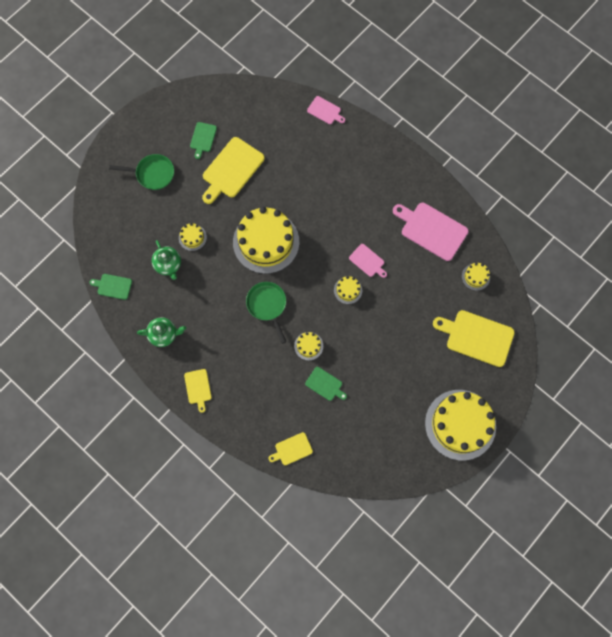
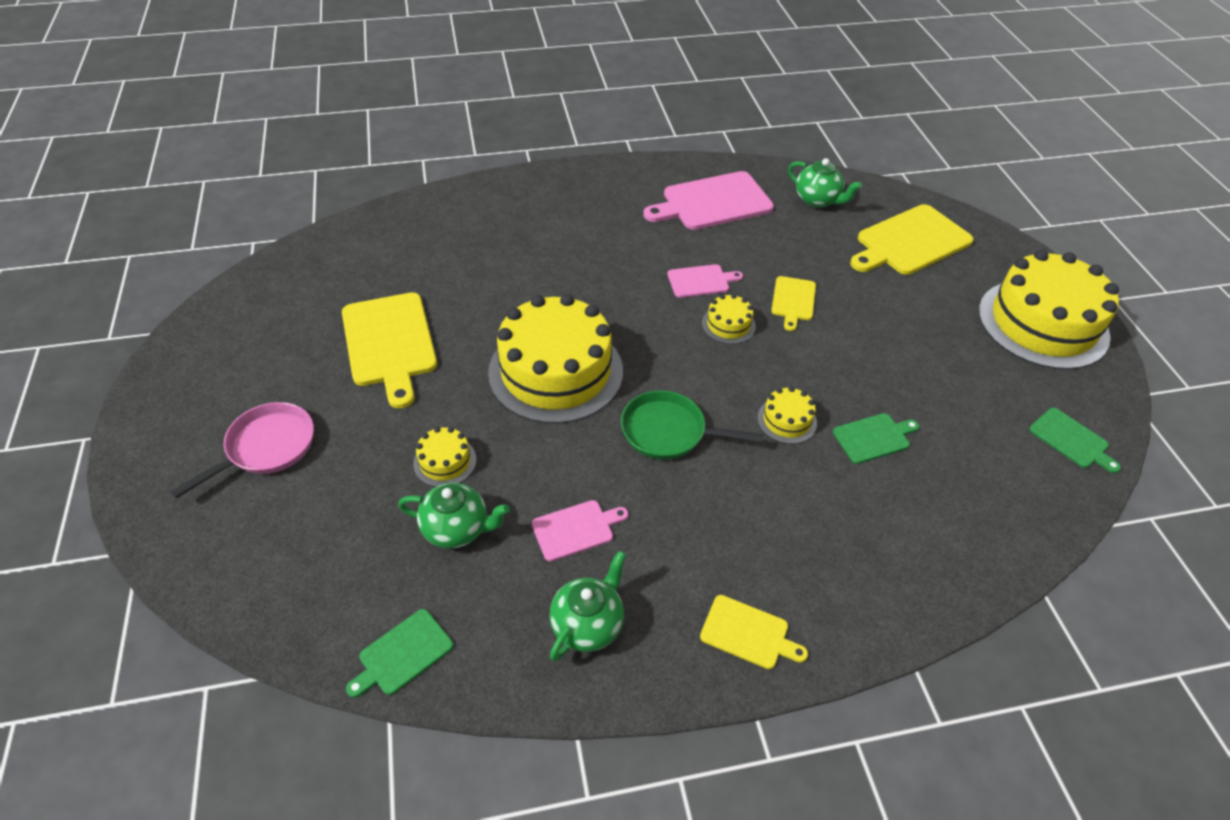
camera: 55 degrees left, 25 degrees down
(152, 174) = (266, 448): green pan -> pink pan
(203, 138) = (295, 347): green cutting board -> green cutting board (1071, 440)
(292, 449) = (975, 552): yellow cutting board -> yellow cutting board (793, 300)
(325, 111) = (429, 203): pink cutting board -> pink cutting board (576, 529)
(475, 277) = (817, 200): yellow cake -> green teapot

